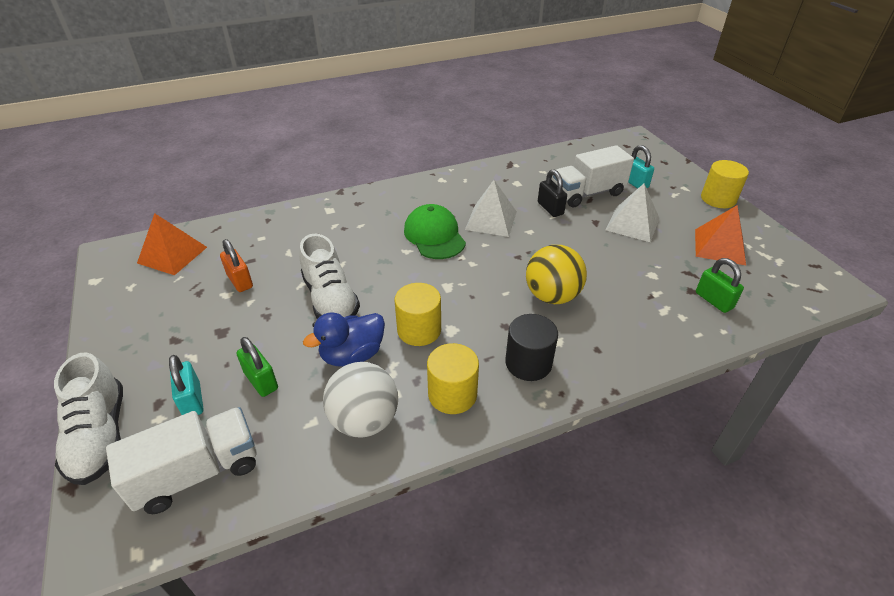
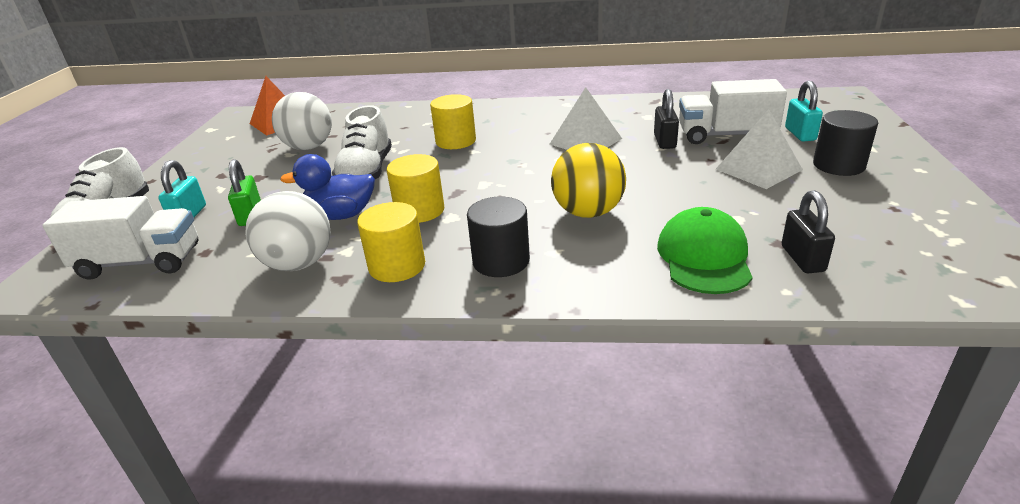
camera: 30 degrees right, 10 degrees down
(240, 281) = (309, 147): orange padlock -> white ball
(434, 235) = (512, 144): green cap -> green cap (704, 257)
(677, 209) = (838, 165): none -> black cylinder
(713, 300) = (802, 259): green padlock -> black padlock
(718, 199) = (913, 164): yellow cylinder -> yellow cylinder (455, 141)
(719, 246) = (867, 209): orange pyramid -> none

